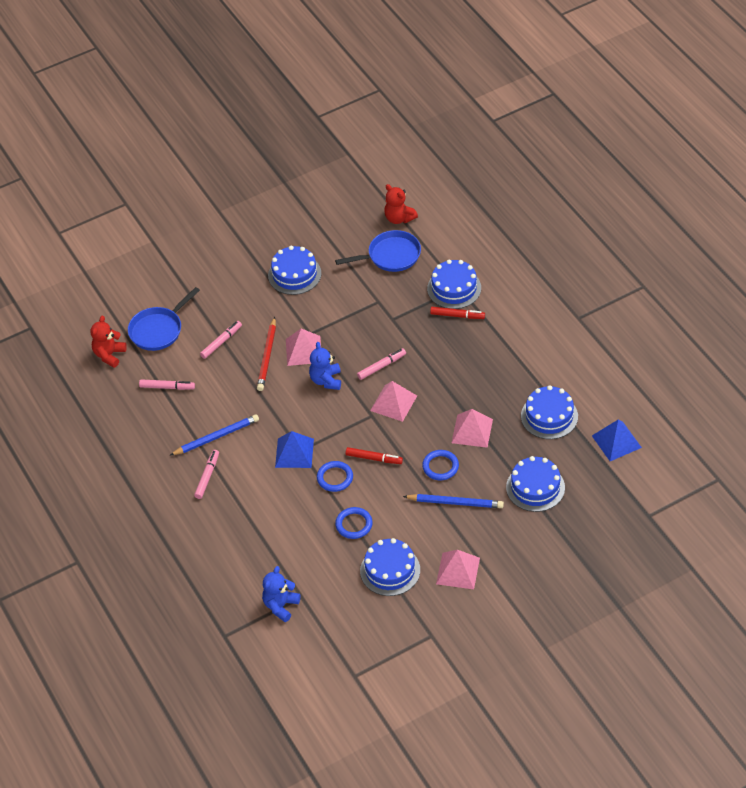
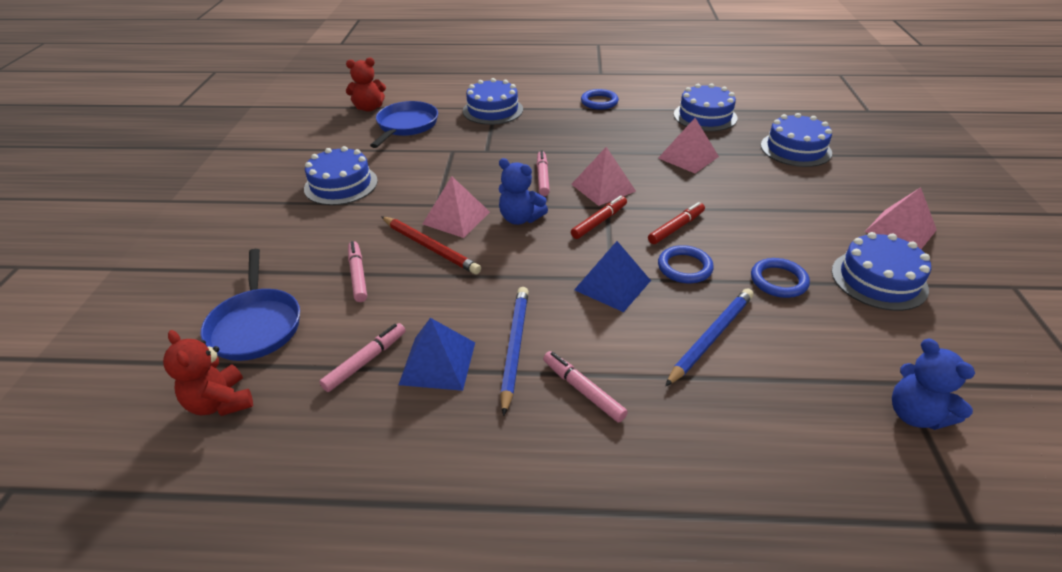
camera: 60 degrees left, 10 degrees down
(440, 466) = (725, 190): blue ring -> blue ring (599, 102)
(455, 503) = (787, 198): blue pencil -> blue pencil (711, 337)
(457, 315) = (528, 119): red marker -> red marker (599, 222)
(616, 441) = (763, 98): blue pyramid -> blue pyramid (437, 363)

